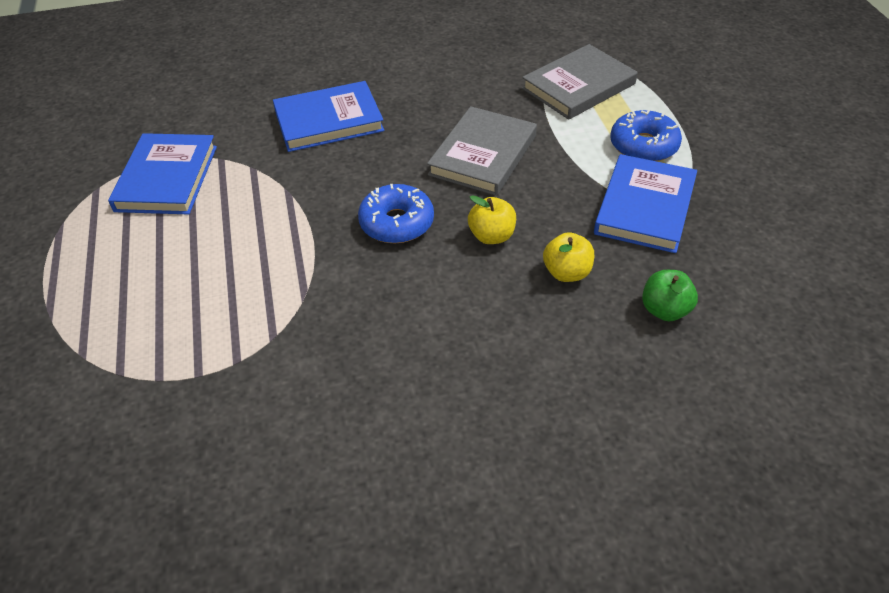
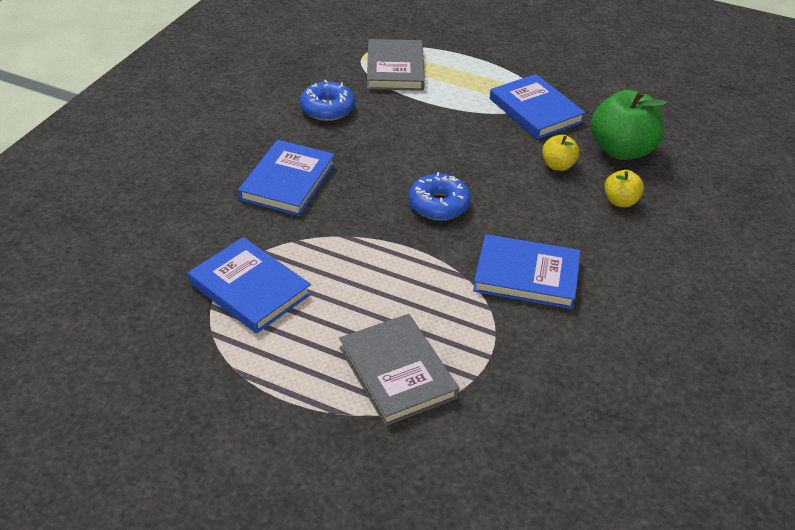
camera: 55 degrees left, 5 degrees down
(349, 341) = (526, 275): none -> blue book
(483, 155) = (415, 139): grey book -> grey book (397, 372)
(492, 236) = (496, 175): yellow apple -> yellow apple (620, 201)
(643, 146) = (482, 80): blue donut -> blue donut (327, 109)
(665, 310) = (621, 150): green apple -> green apple, size x1.95

